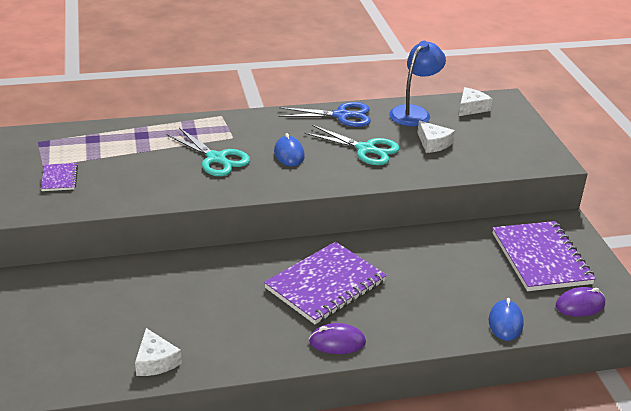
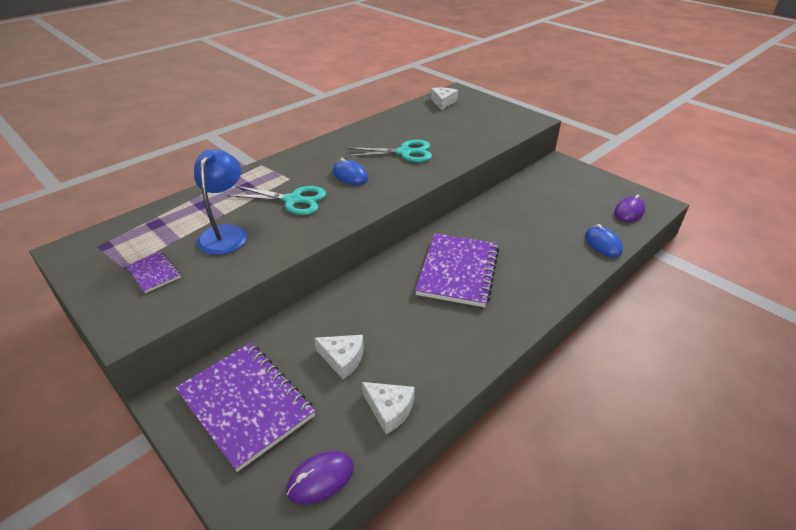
camera: 30 degrees left, 5 degrees up
(337, 342) = (514, 313): purple mouse -> purple mouse (321, 479)
(342, 116) = (360, 134): blue scissors -> none
(414, 112) = (409, 117): blue lamp -> blue lamp (226, 233)
(433, 143) = (446, 133): white cheese -> white cheese (342, 359)
(541, 258) = (572, 191): purple notebook -> purple notebook (246, 404)

